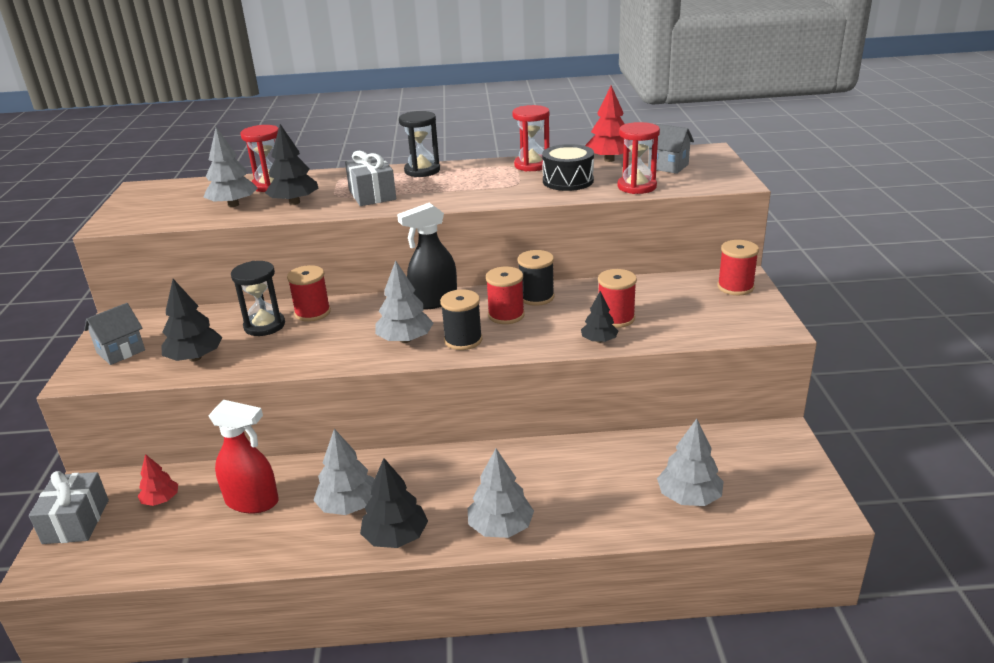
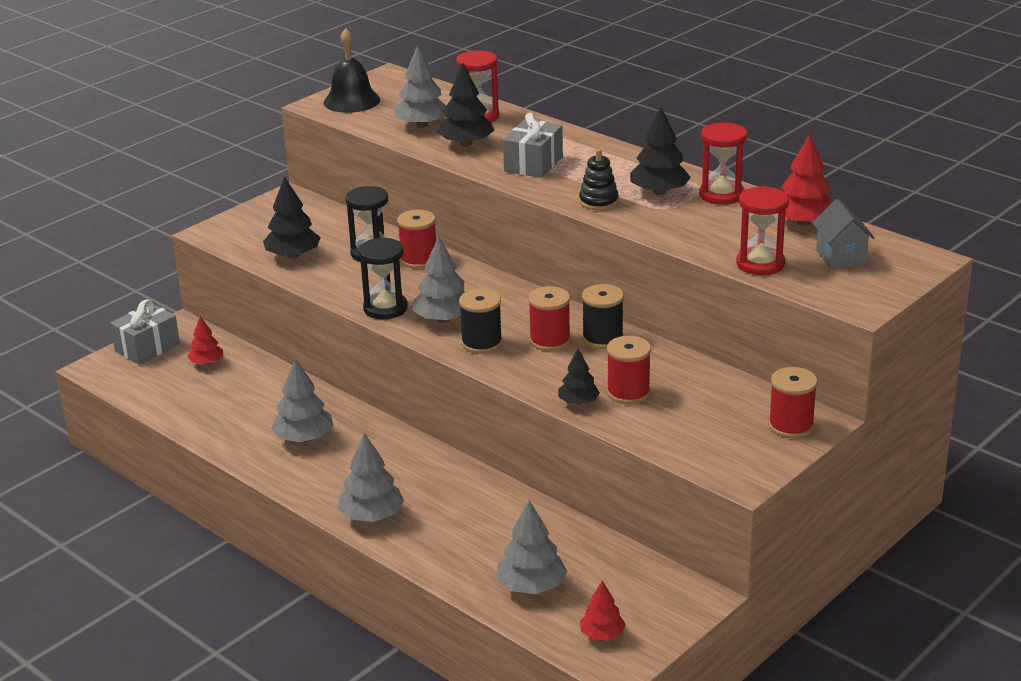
camera: 45 degrees right, 0 degrees up
(121, 351) = (258, 225): grey house -> none
(137, 212) = (351, 101): none -> black bell
(252, 501) = (254, 398): red spray bottle -> none
(396, 536) = (301, 477): black tree -> black tree (659, 192)
(422, 171) = (618, 156): black hourglass -> black hourglass (385, 308)
(434, 301) = (518, 298): black spray bottle -> none
(465, 196) = (598, 202): none -> black stacking toy
(568, 181) = (715, 227): black drum -> none
(783, 496) = (602, 634): none -> red tree

